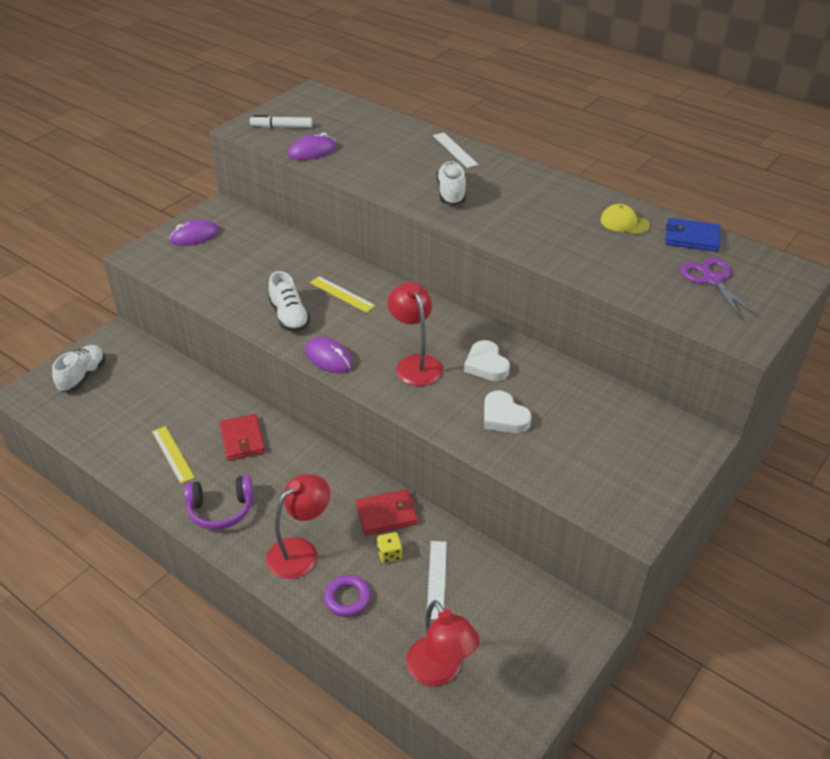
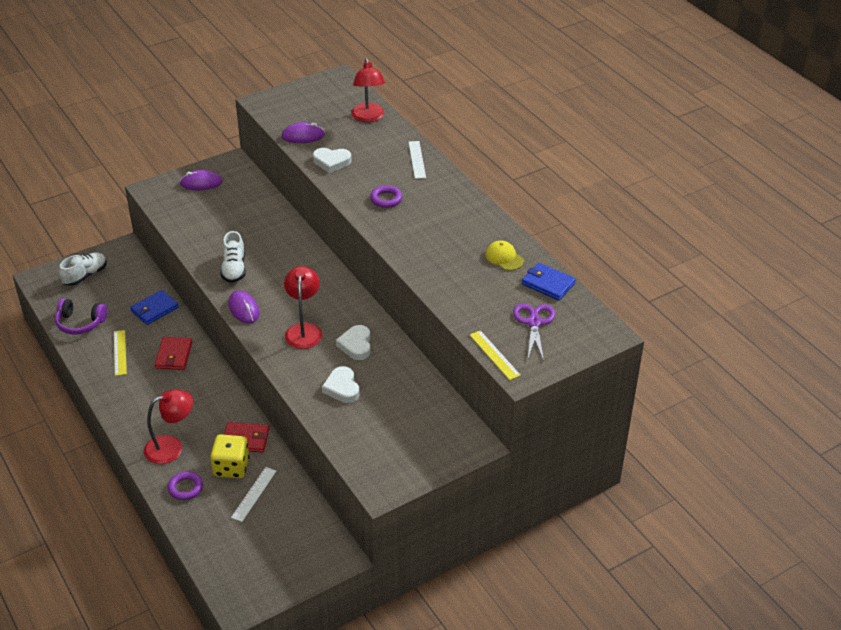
camera: 20 degrees right, 0 degrees up
(190, 393) = (154, 309): none -> blue wallet
(221, 509) = (133, 402): purple headphones -> purple headphones (80, 323)
(281, 127) = (293, 107): white marker -> none
(342, 294) = (284, 260): yellow ruler -> yellow ruler (494, 355)
(363, 170) = (331, 162): none -> white heart
(389, 554) = (231, 467): yellow dice -> yellow dice, size x1.96
(440, 671) = (219, 553): red lamp -> red lamp (368, 117)
(451, 193) = (386, 199): white shoe -> purple ring

